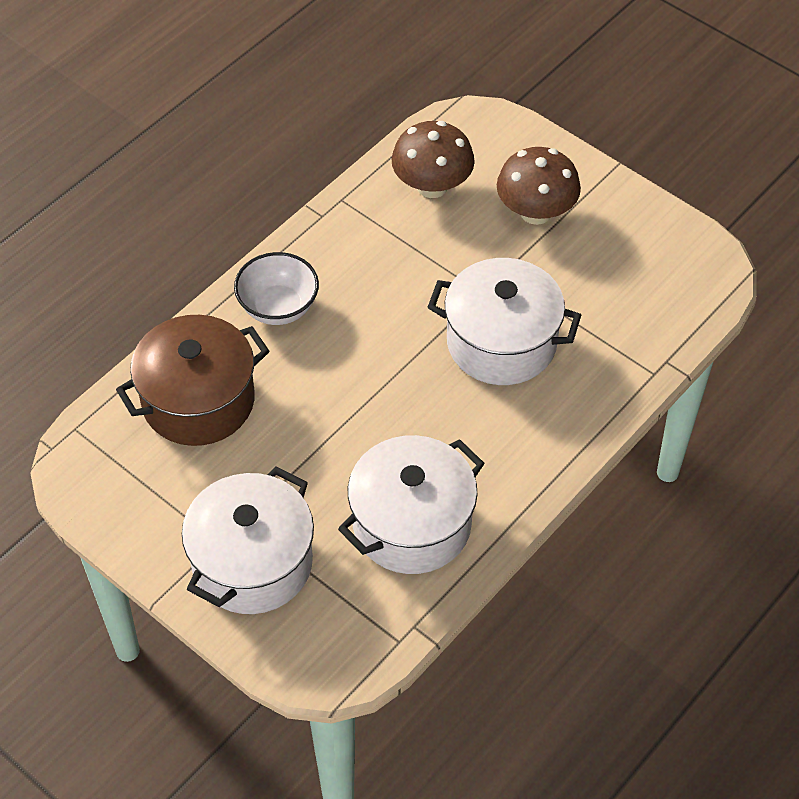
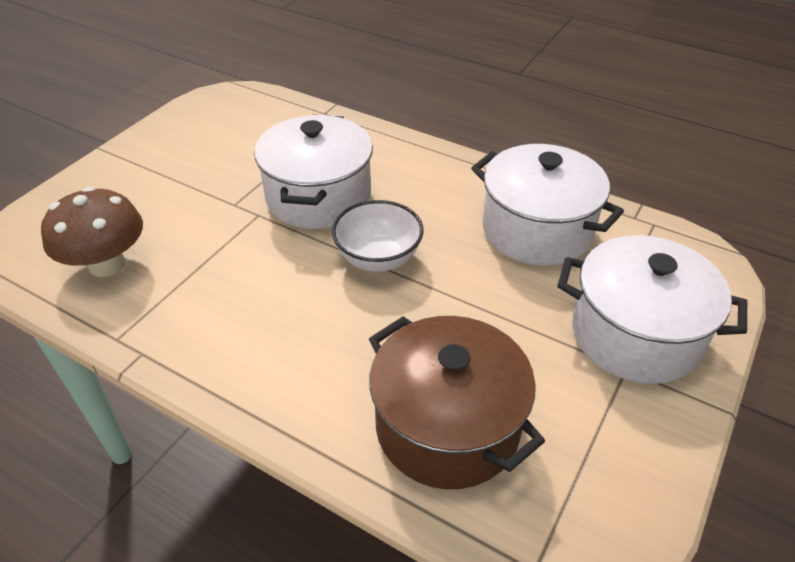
camera: 100 degrees left, 10 degrees down
(278, 307) = (291, 371): white bowl -> white bowl (378, 258)
(536, 212) = (154, 190): brown mushroom -> none

